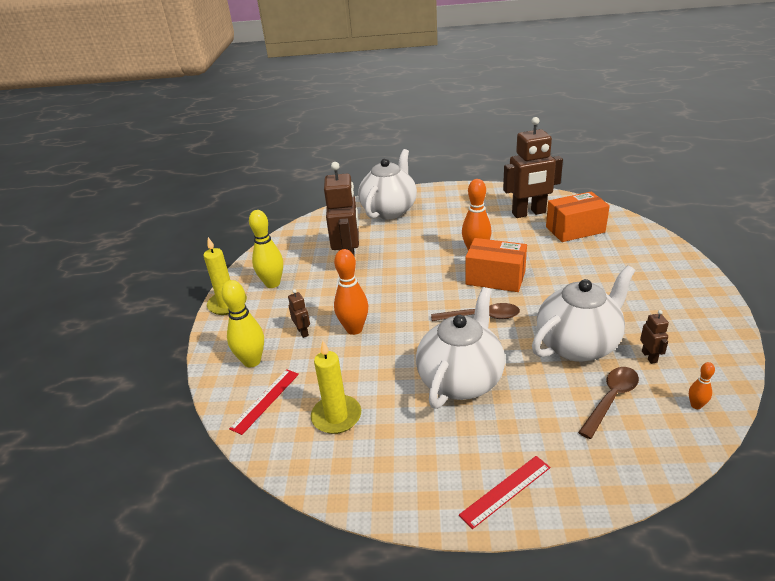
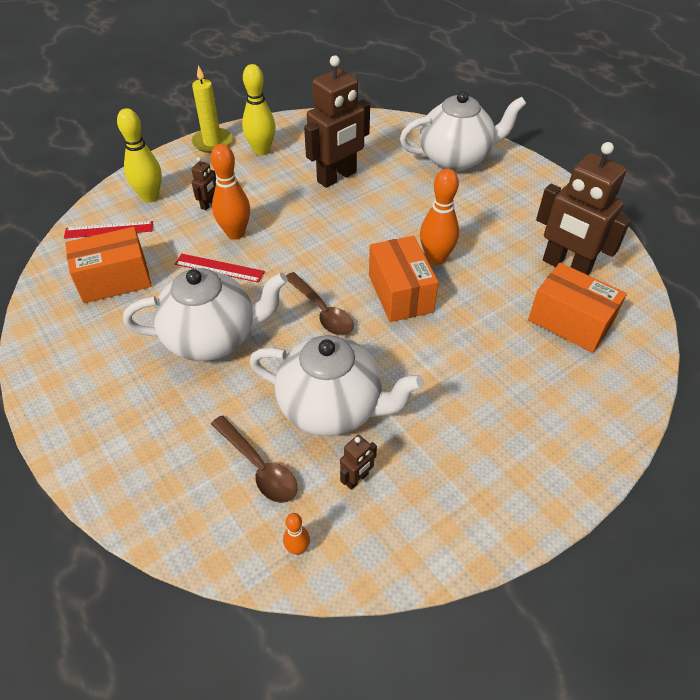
camera: 50 degrees right, 15 degrees up
(336, 416) = (115, 280): yellow candle -> orange box
(505, 491) = (86, 429): red ruler -> red ruler (219, 268)
(611, 399) = (258, 466): brown spoon -> brown spoon turned 45 degrees clockwise

